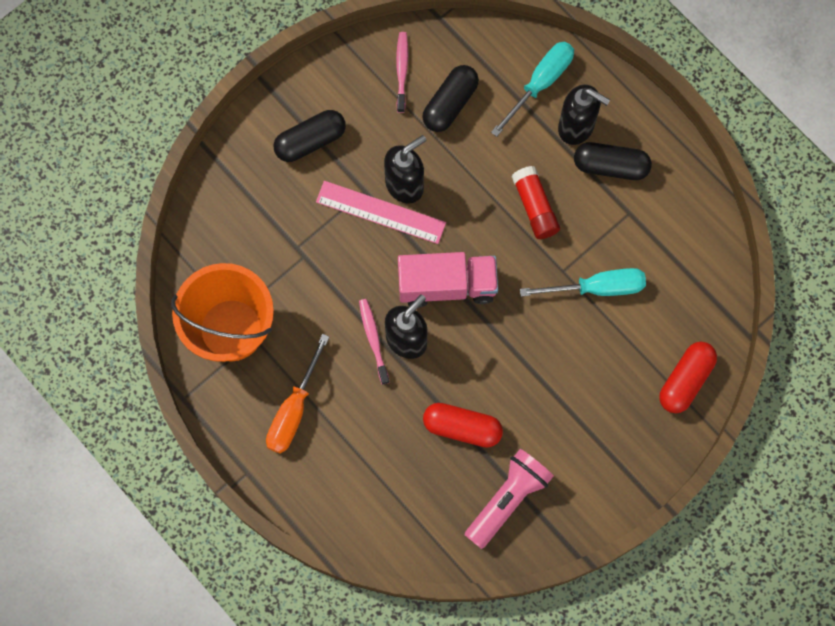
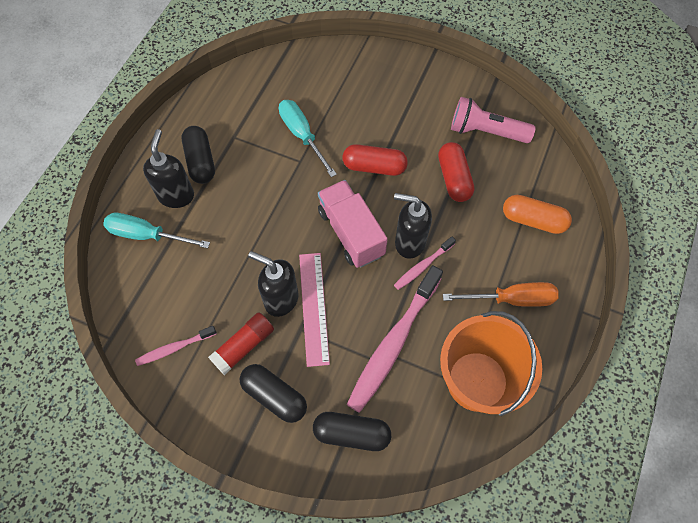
camera: 115 degrees left, 10 degrees down
(306, 270) = (393, 343): none -> pink toothbrush
(370, 485) = (533, 220): none -> orange capsule
(450, 104) = (192, 295): black capsule -> black capsule (351, 433)
(535, 207) = (257, 198): red glue stick -> red glue stick (244, 346)
(685, 380) = (342, 63): red capsule -> red capsule (374, 167)

